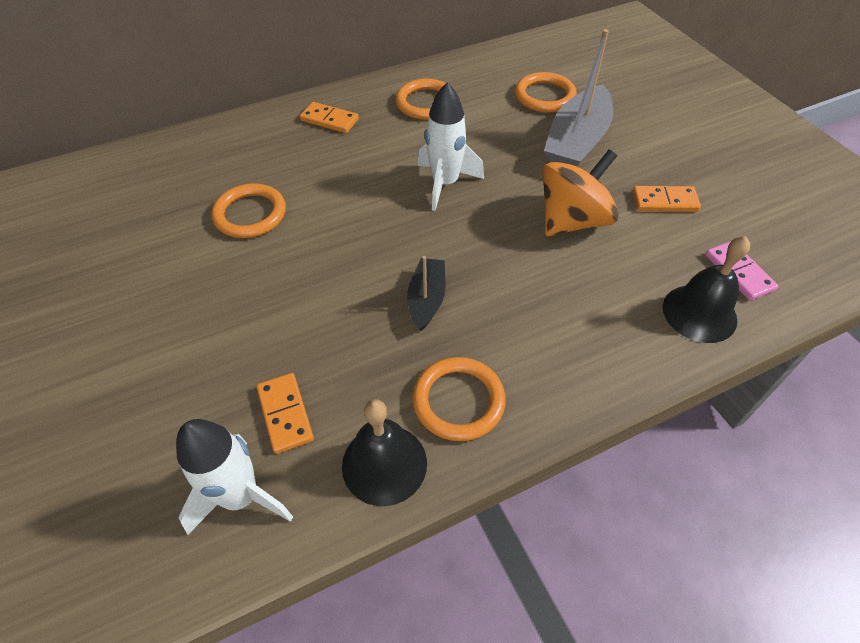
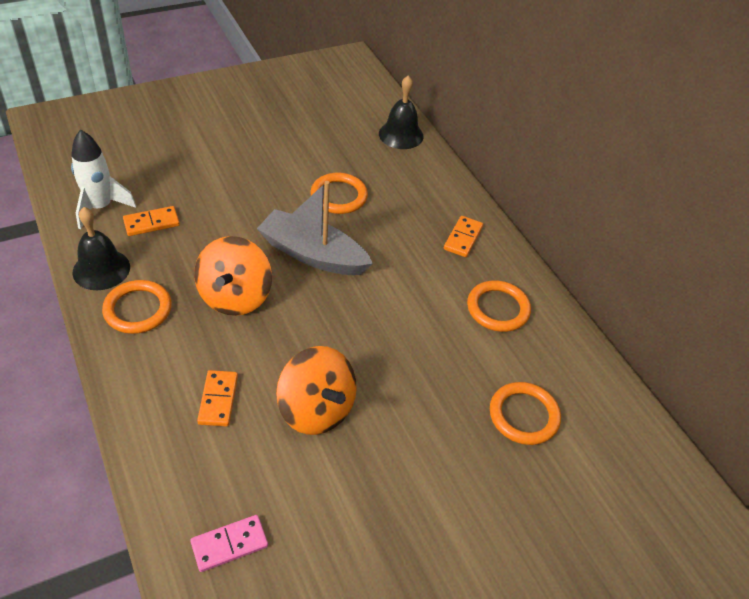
camera: 85 degrees right, 5 degrees down
(426, 299) = (235, 296): black boat -> orange spinning top
(445, 184) = (372, 316): white rocket -> none
(577, 142) = (440, 434): grey boat -> grey boat (313, 254)
(664, 201) = (340, 500): orange domino -> orange domino (218, 400)
(699, 313) = (185, 492): black bell -> black bell (401, 135)

